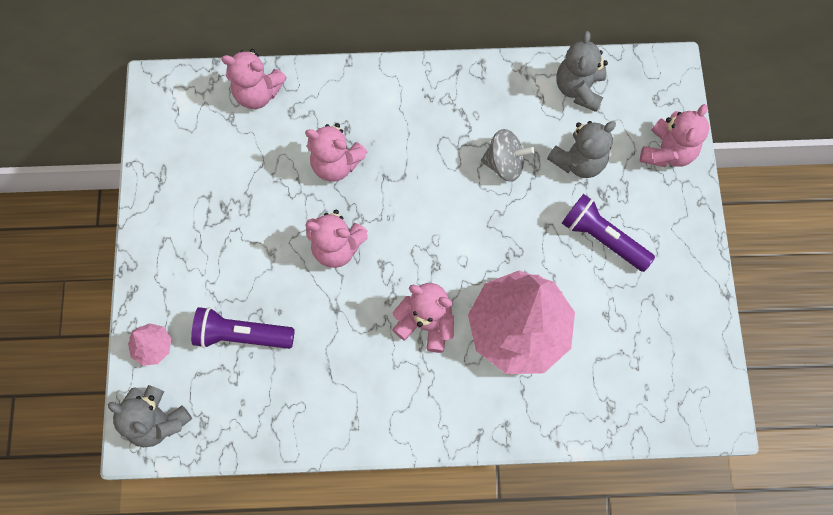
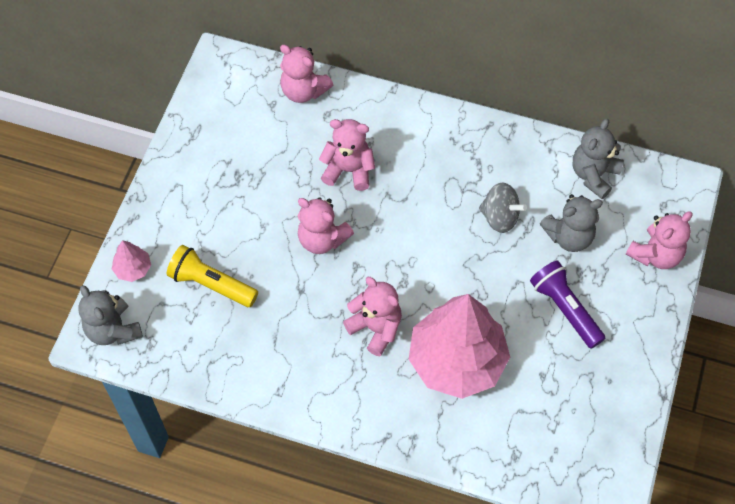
camera: 20 degrees right, 10 degrees down
(242, 335) = (211, 284): purple flashlight -> yellow flashlight
(336, 164) = (348, 170): pink teddy bear -> pink teddy bear turned 150 degrees clockwise

